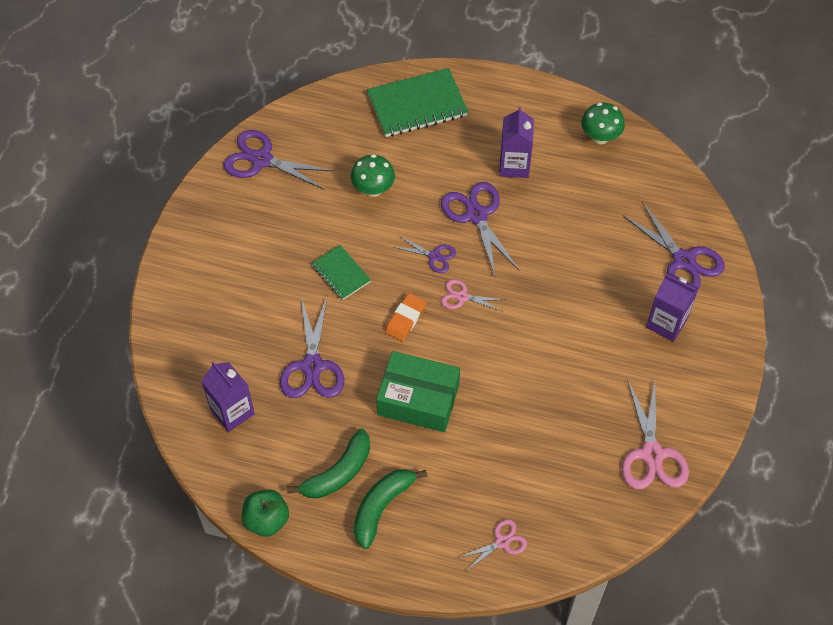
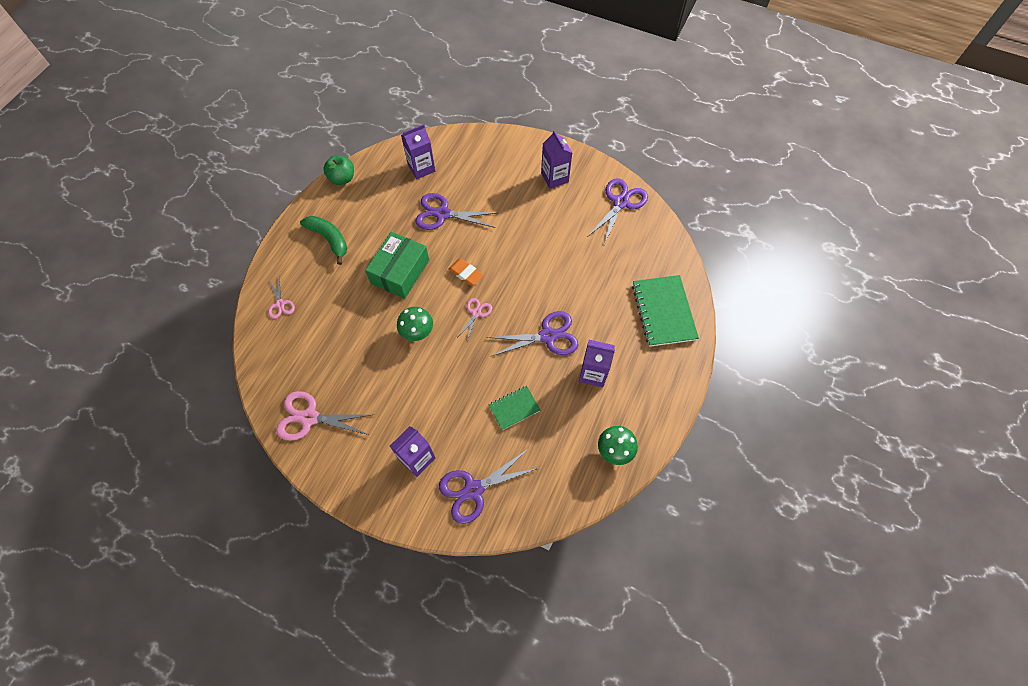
camera: 100 degrees right, 5 degrees up
(229, 239) = (554, 177): none -> purple carton
(338, 473) = (361, 219): green banana -> none
(341, 273) = (512, 239): green notebook -> green notebook (514, 408)
(373, 189) = (583, 269): green mushroom -> green mushroom (417, 332)
(434, 256) = (515, 300): purple scissors -> none

